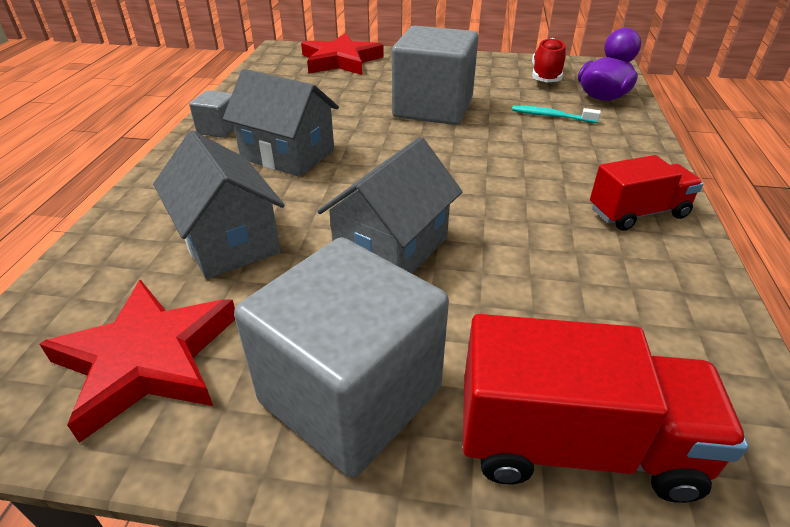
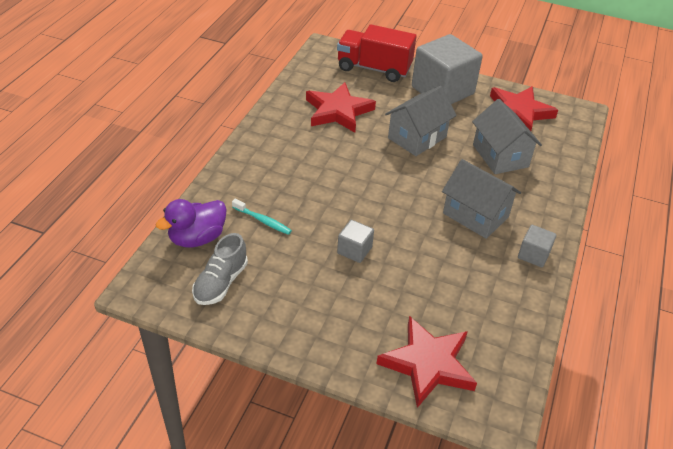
camera: 170 degrees left, 5 degrees up
(433, 108) = (354, 250): grey cube -> grey cube, size x0.45
(546, 76) = (221, 283): red shoe -> grey shoe
(572, 276) = (338, 111): none -> red star
(638, 213) = (279, 133): red truck -> none

